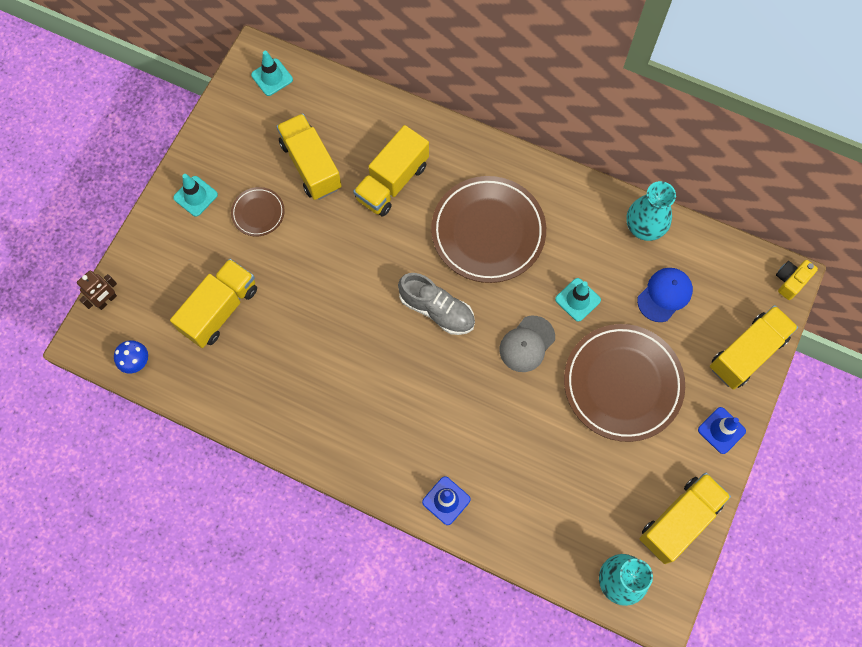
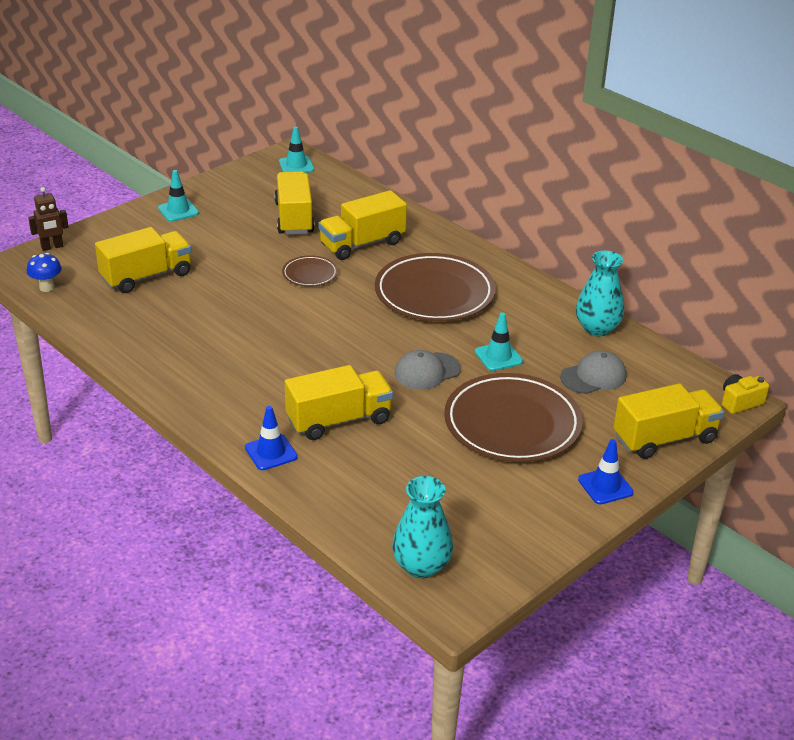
camera: 20 degrees right, 35 degrees down
(258, 213) = (226, 232): brown plate -> brown plate (310, 274)
(437, 310) = (351, 327): grey shoe -> none
(664, 295) = (593, 376): blue cap -> grey cap
(679, 520) = (518, 540): yellow truck -> yellow truck (339, 420)

